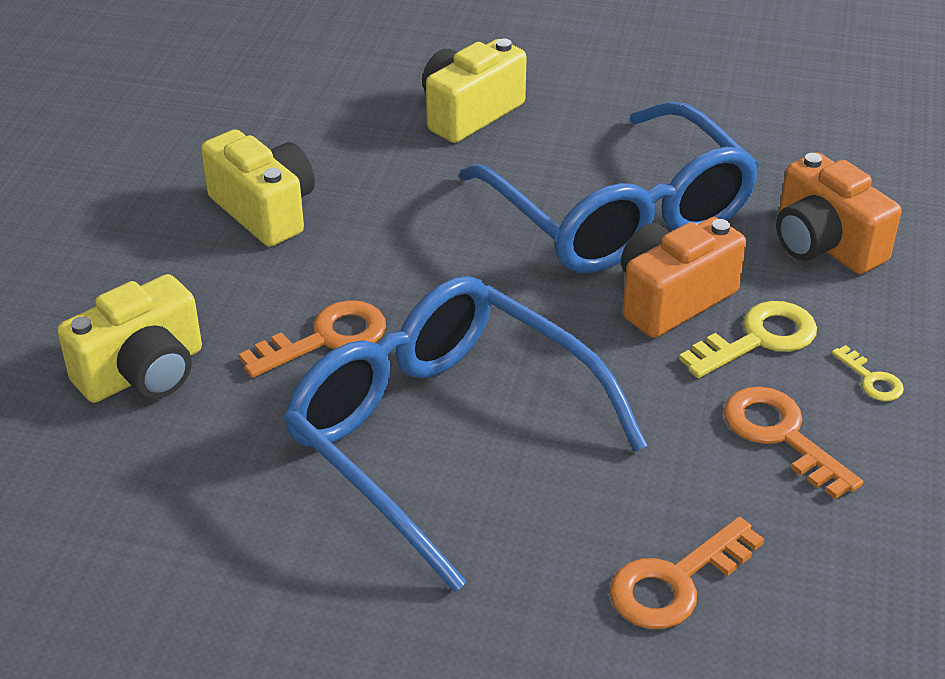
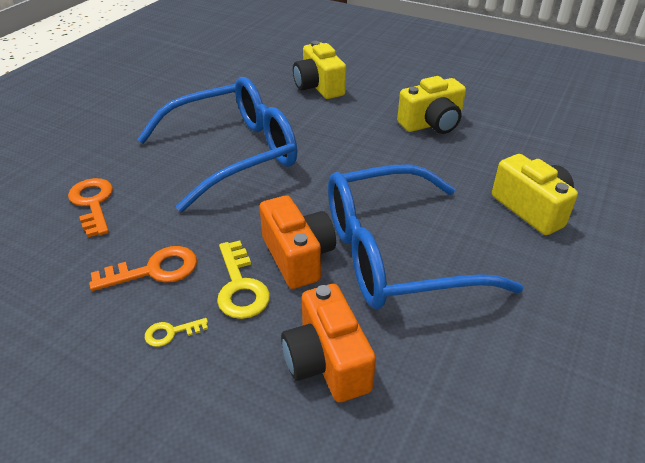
camera: 105 degrees right, 0 degrees up
(326, 338) = (320, 131): orange key -> none
(824, 244) = (327, 362): orange camera -> orange camera turned 90 degrees counterclockwise

